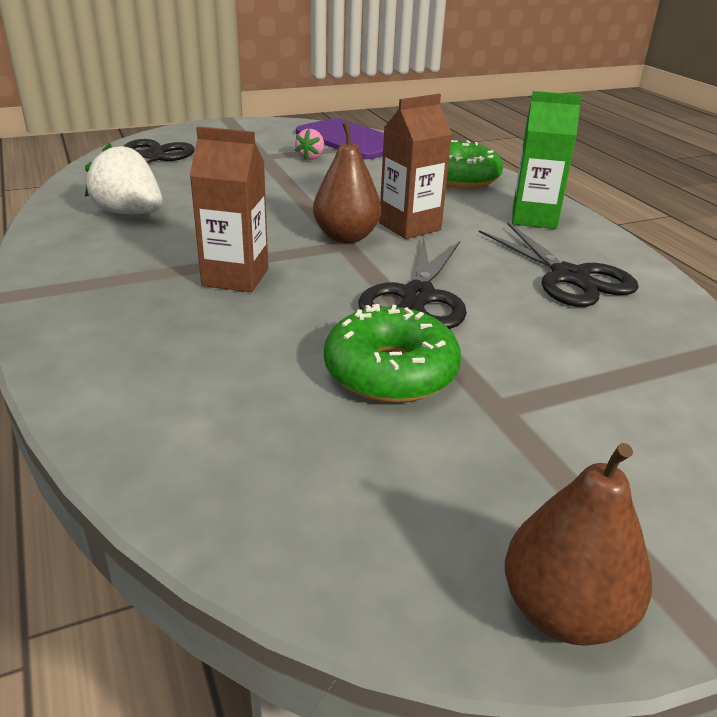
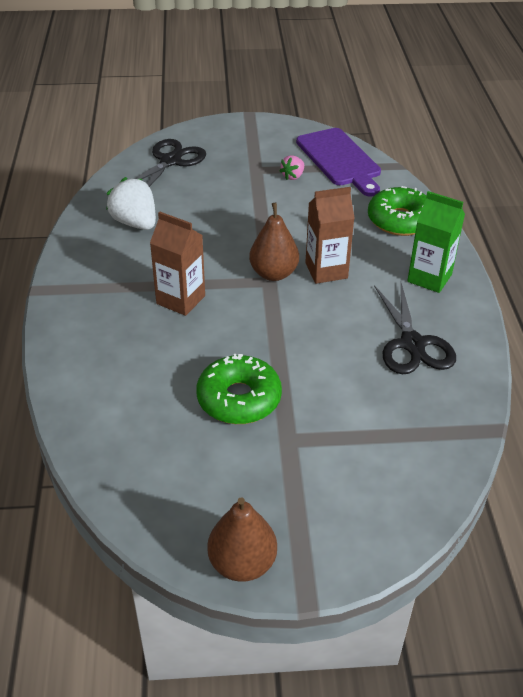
camera: 20 degrees right, 10 degrees up
(418, 297) = (291, 341): black scissors -> none

